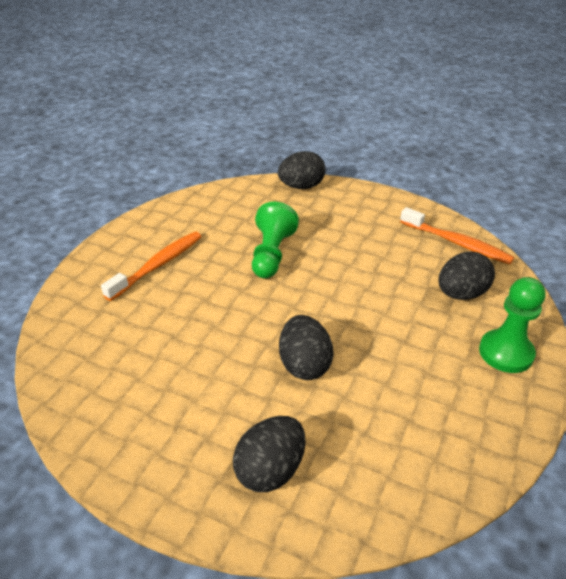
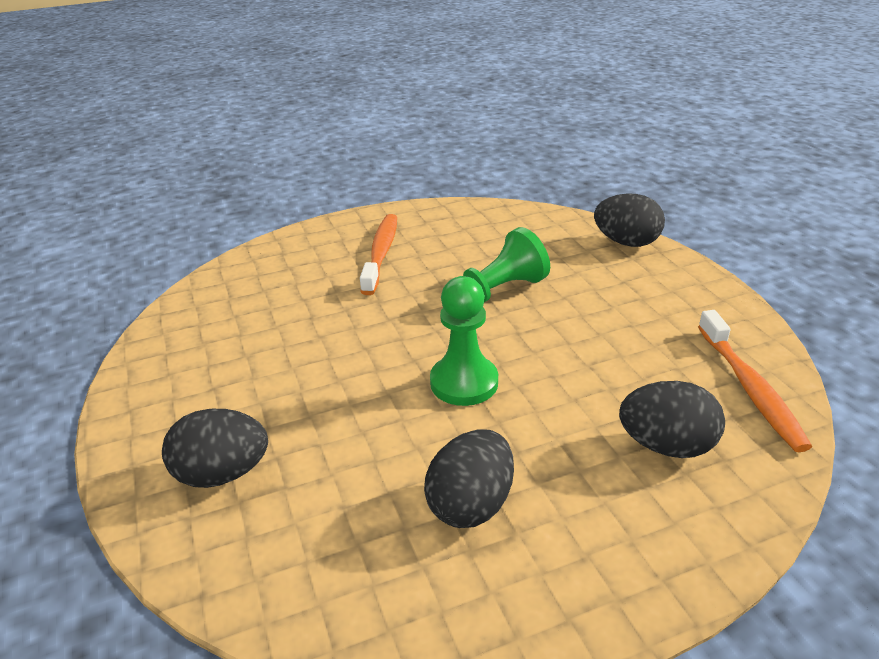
camera: 45 degrees right, 5 degrees down
(158, 265) = (381, 253): orange toothbrush -> orange toothbrush turned 75 degrees counterclockwise
(304, 365) = (380, 407): black egg -> black egg (471, 504)
(506, 353) = (628, 545): green pawn -> green pawn (464, 382)

